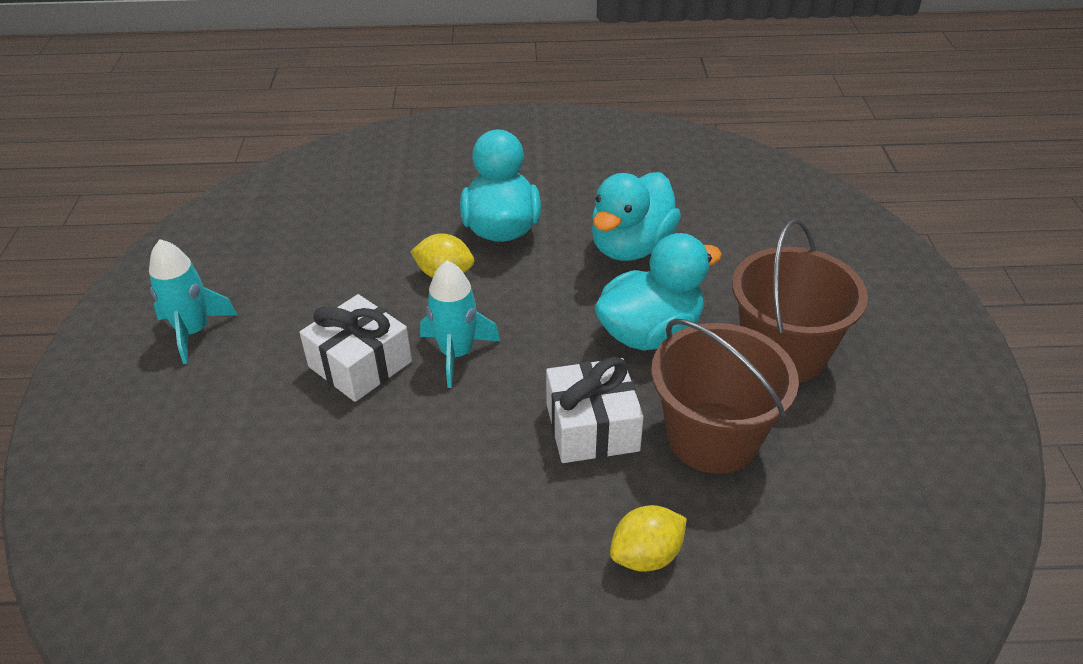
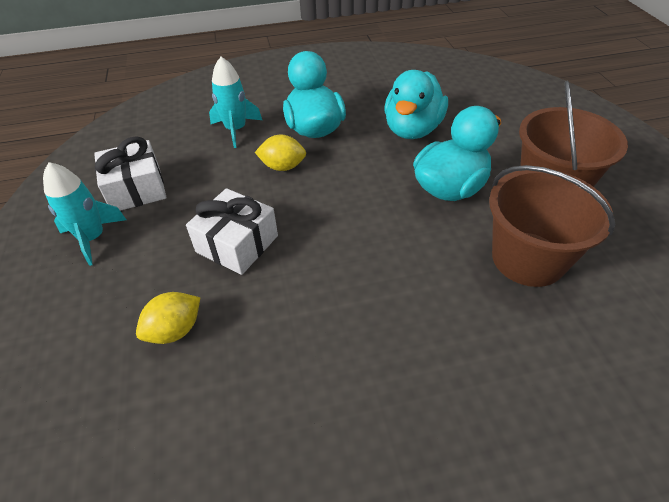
camera: 10 degrees left, 5 degrees up
(457, 353) = (311, 224): turquoise rocket -> turquoise rocket (236, 130)
(592, 427) = (435, 265): white gift -> white gift (136, 189)
(646, 555) = (518, 363): yellow lemon -> yellow lemon (175, 330)

